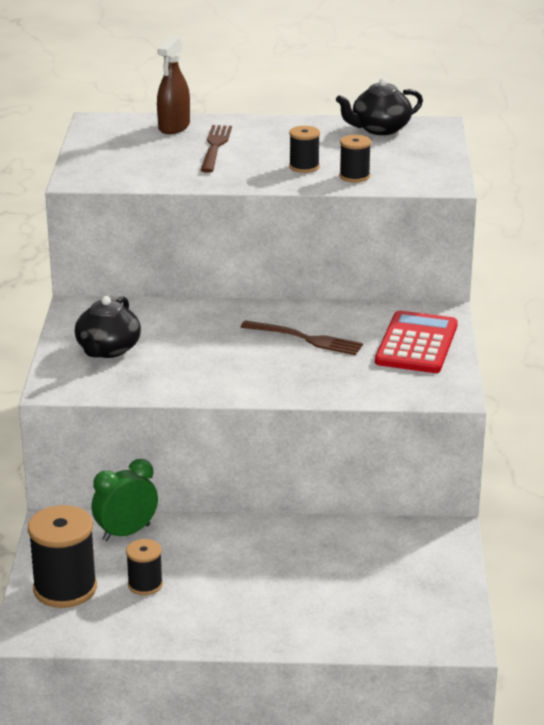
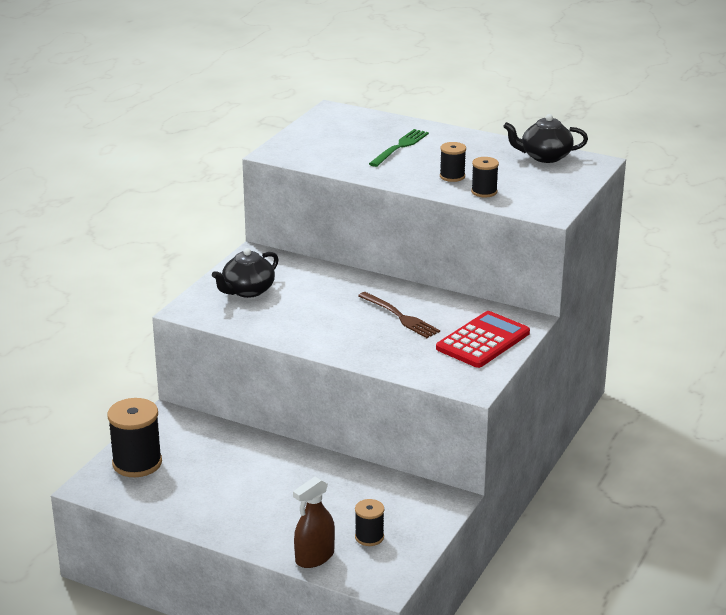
camera: 25 degrees right, 0 degrees up
(126, 533) = (210, 435): green clock -> none
(145, 584) = (193, 476): black spool -> black spool (369, 537)
(174, 127) = (384, 125): brown spray bottle -> brown spray bottle (314, 557)
(215, 147) = (400, 147): brown fork -> green fork

